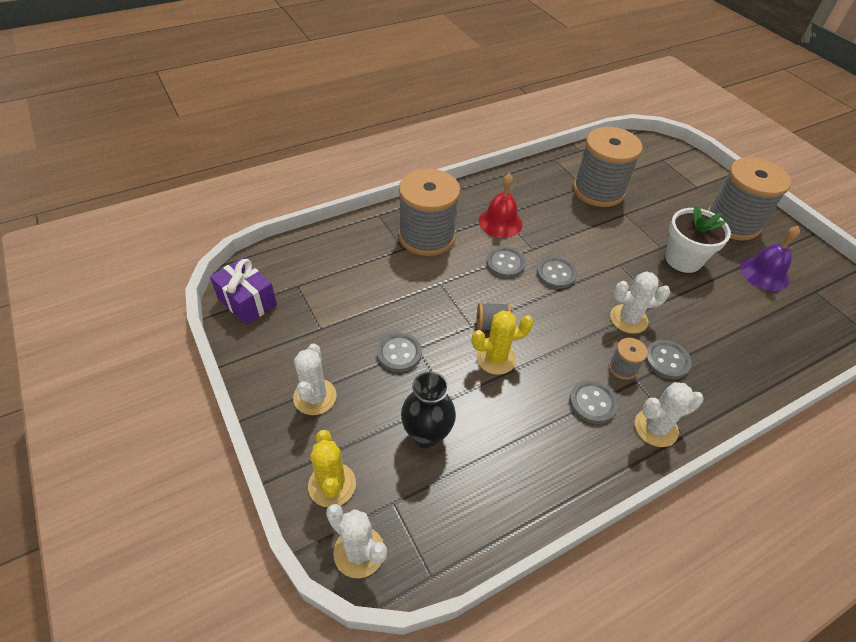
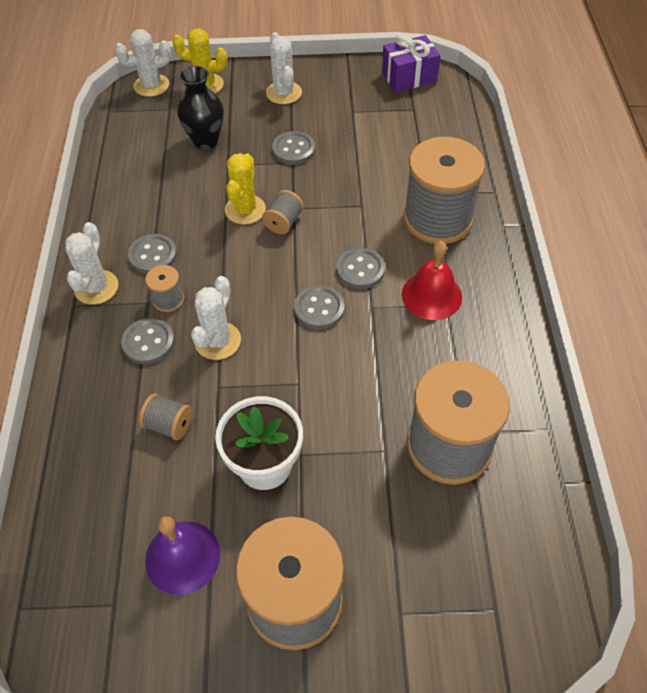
camera: 120 degrees right, 5 degrees up
(315, 397) = (283, 93): white cactus -> white cactus turned 45 degrees clockwise
(708, 316) = (169, 425): none -> grey spool

